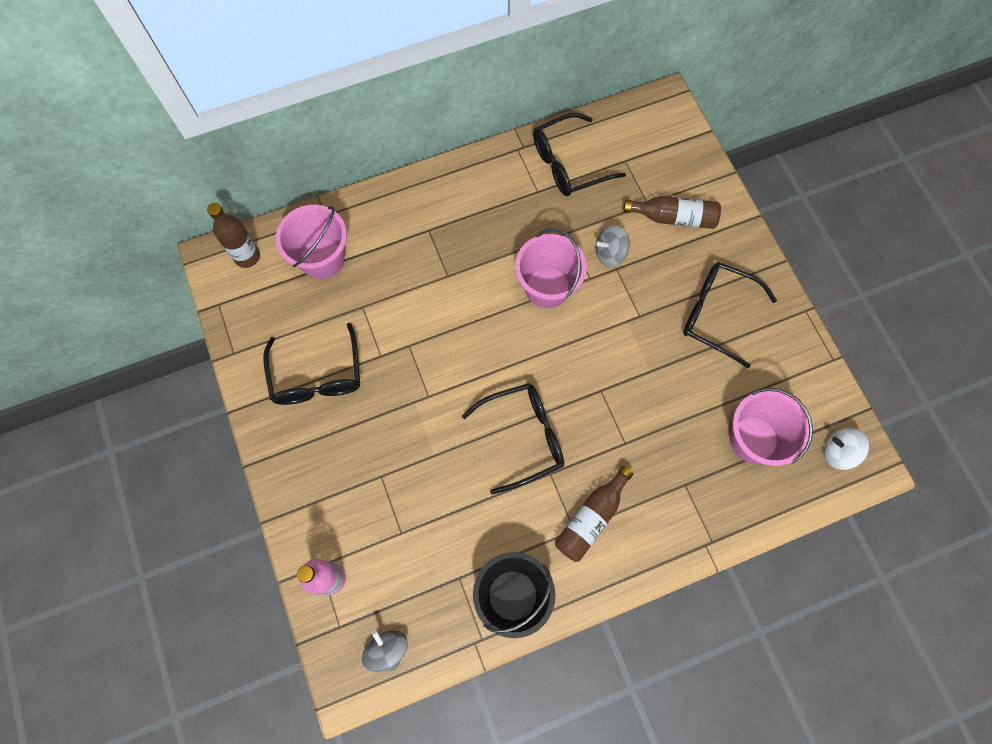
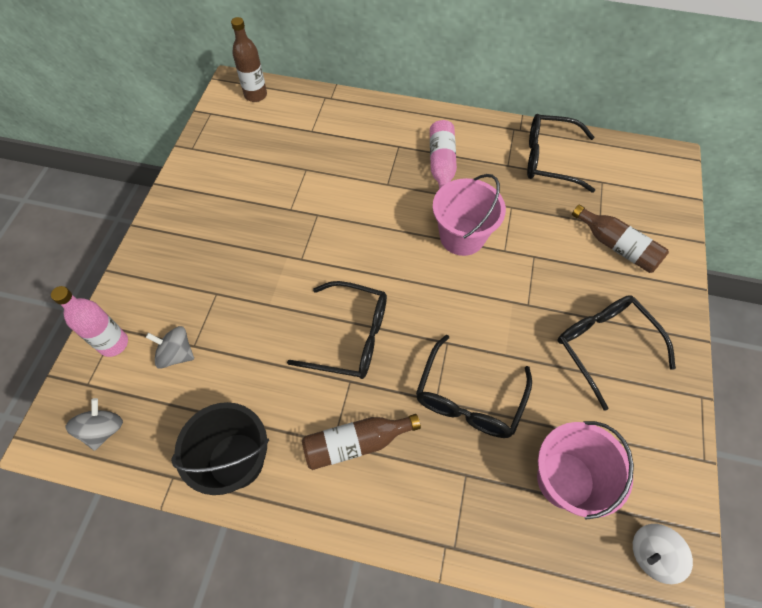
camera: 35 degrees right, 10 degrees down
(317, 375) = (234, 195): black glasses -> black glasses (469, 397)
(322, 258) = (305, 123): pink bucket -> none
(481, 227) = (441, 165): none -> pink bottle
(610, 253) = (536, 241): grey spinning top -> grey spinning top (176, 354)
(838, 452) = (651, 554): white spinning top -> white spinning top turned 75 degrees counterclockwise

